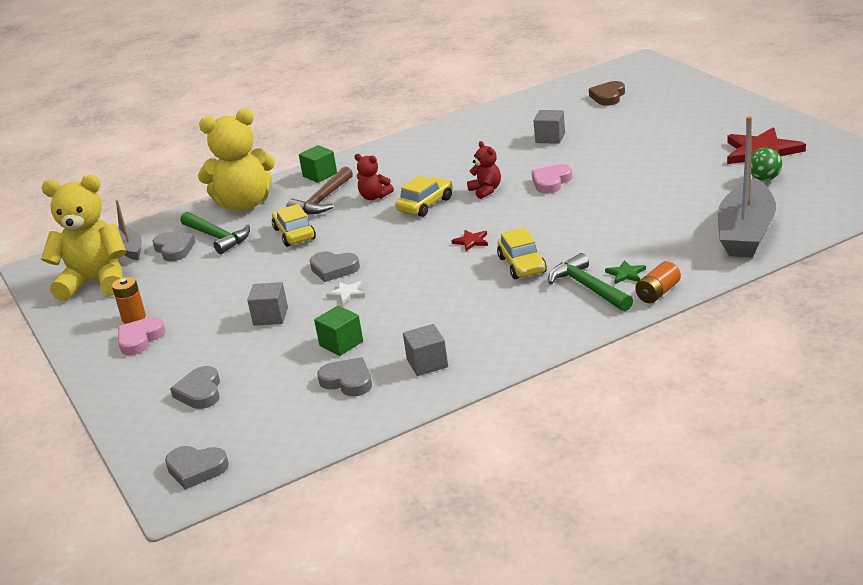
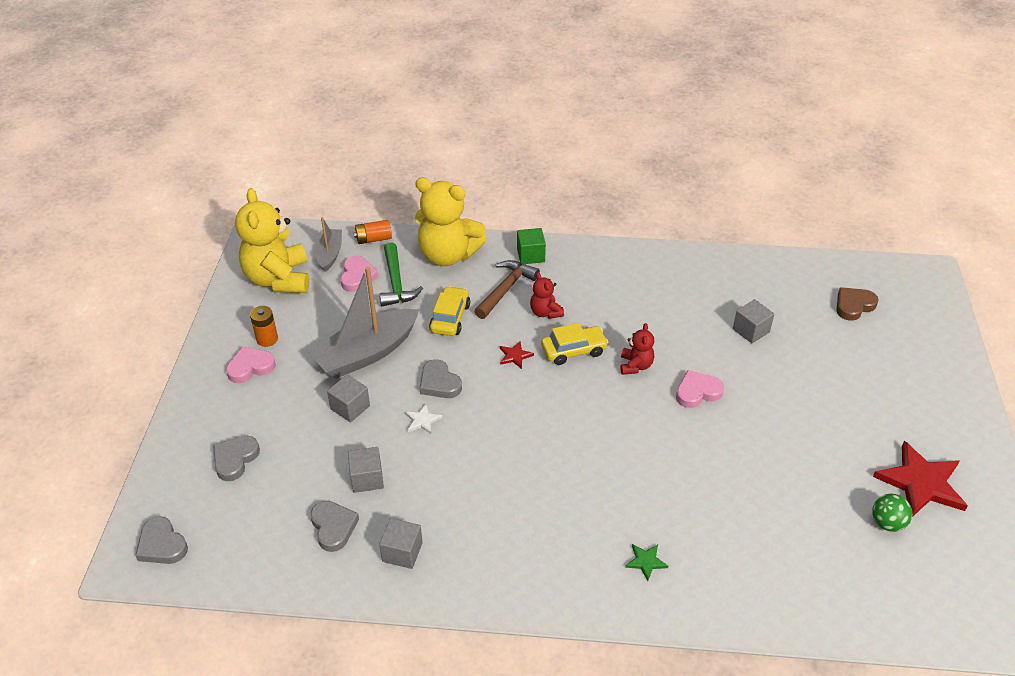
camera: 30 degrees right, 15 degrees up
(96, 282) = (278, 279): yellow teddy bear -> yellow teddy bear turned 135 degrees counterclockwise
(174, 249) = (357, 276): grey heart -> pink heart
(323, 200) = (505, 289): brown hammer -> brown hammer turned 150 degrees clockwise
(341, 343) = (367, 478): green cube -> grey cube
(471, 241) = (566, 424): red star -> red star (515, 356)
(522, 265) = (576, 485): yellow car -> none
(588, 287) = (600, 555): green hammer -> none
(658, 293) = (648, 607): orange battery -> orange battery (373, 239)
(746, 233) = (798, 586): grey boat -> grey boat (367, 353)

